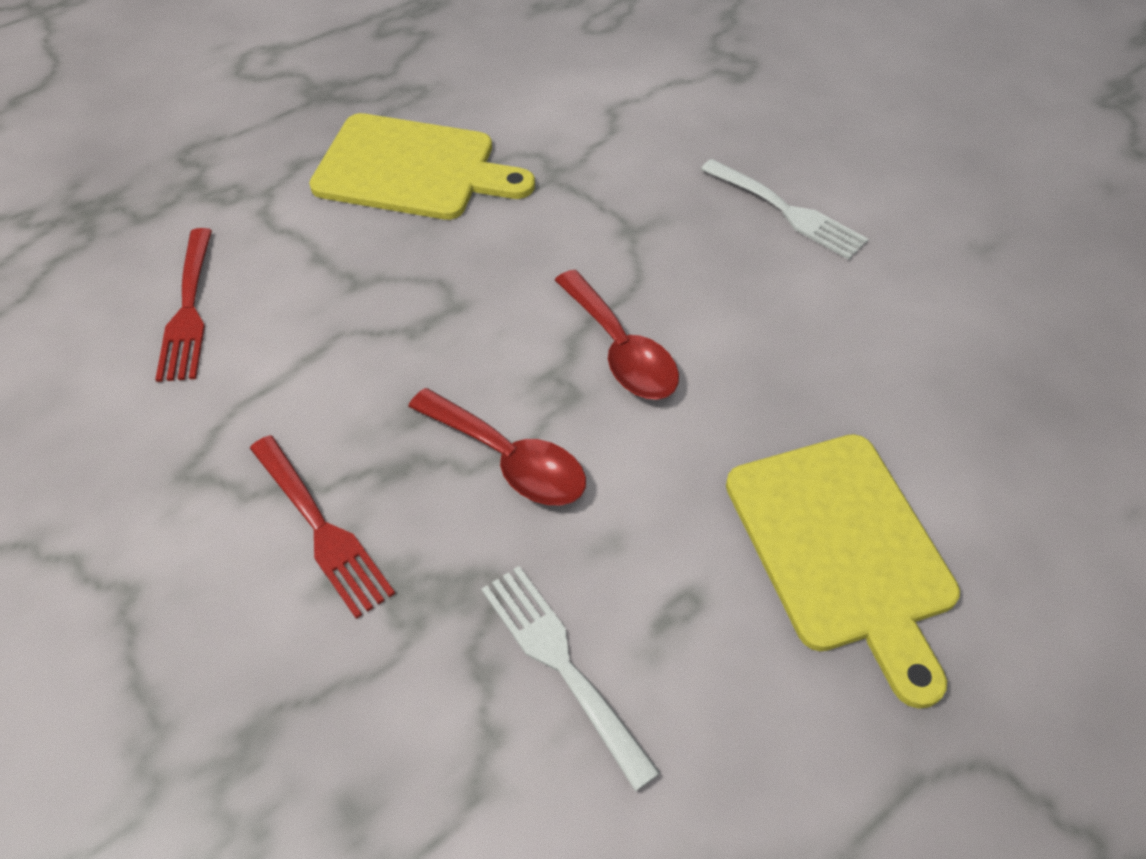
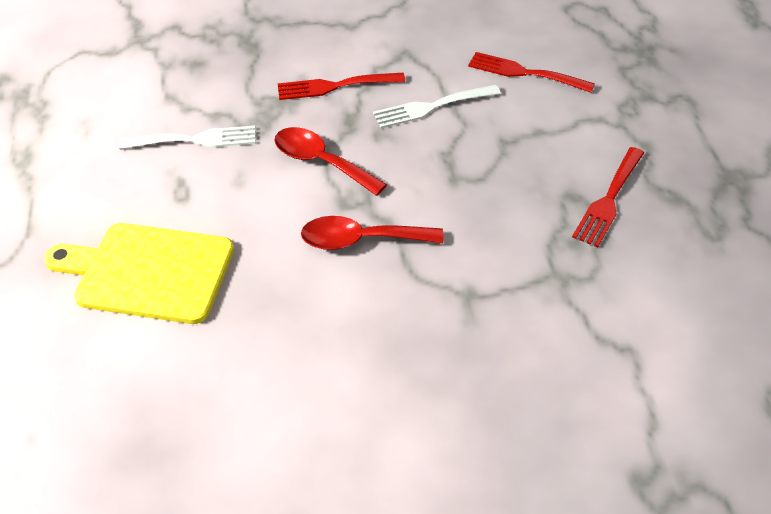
camera: 120 degrees right, 5 degrees down
(413, 169) = (609, 200): yellow cutting board -> red fork
(509, 459) = (321, 162): red spoon -> red spoon turned 60 degrees clockwise
(787, 211) = (427, 407): white fork -> white fork (431, 107)

